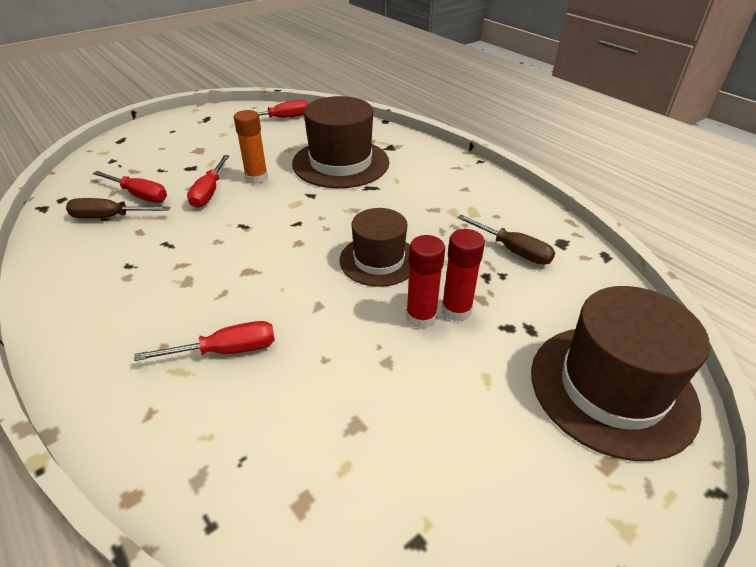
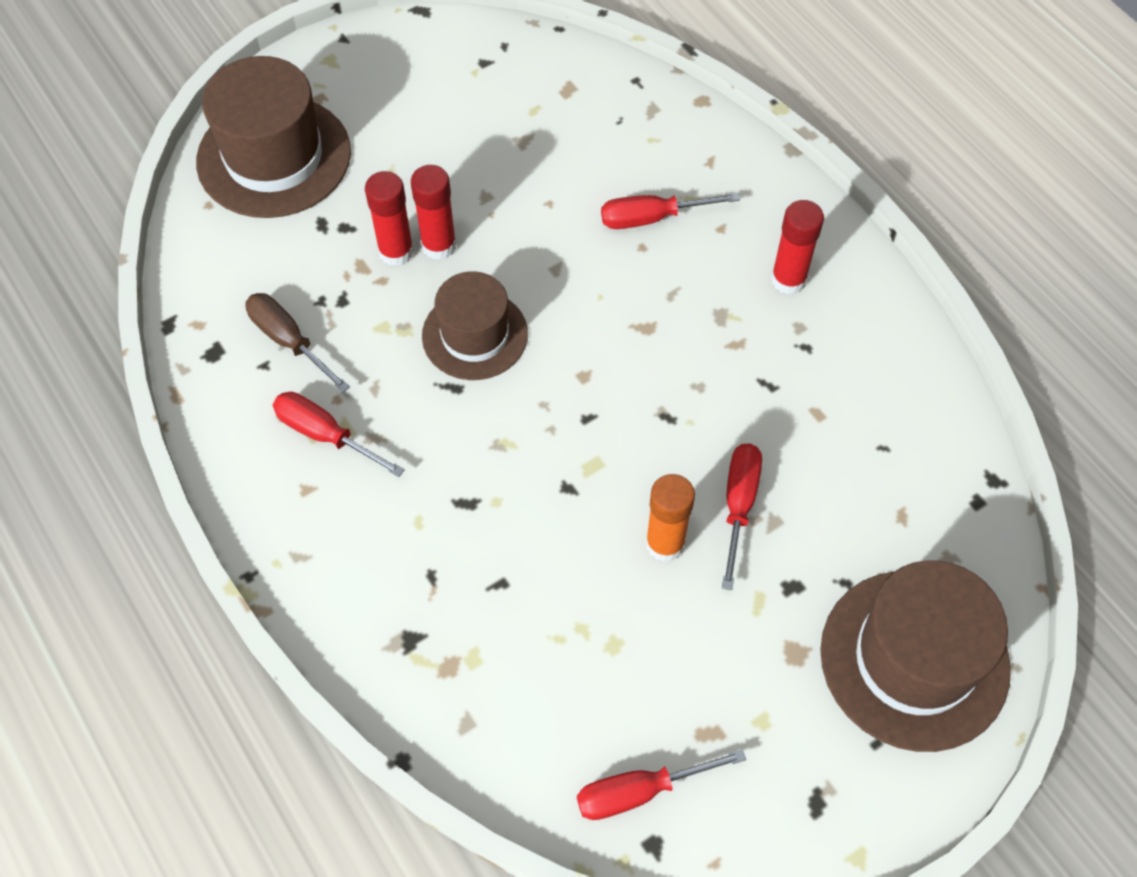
camera: 175 degrees left, 20 degrees up
(109, 217) = (877, 449): brown screwdriver -> none
(119, 308) = (788, 279): none -> red glue stick
(140, 195) = (851, 503): red screwdriver -> red screwdriver (324, 434)
(341, 163) = (513, 584): brown hat -> brown hat (914, 659)

